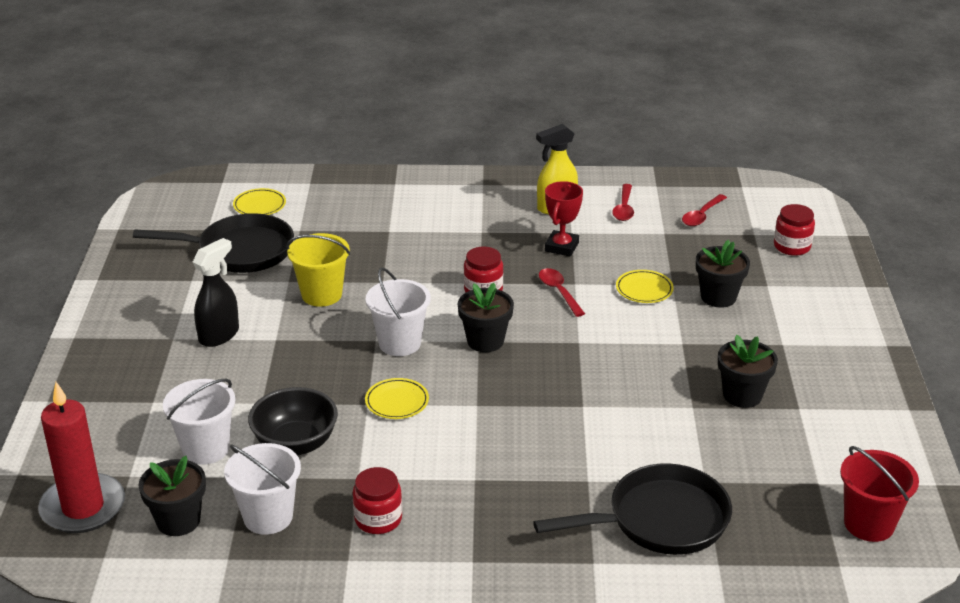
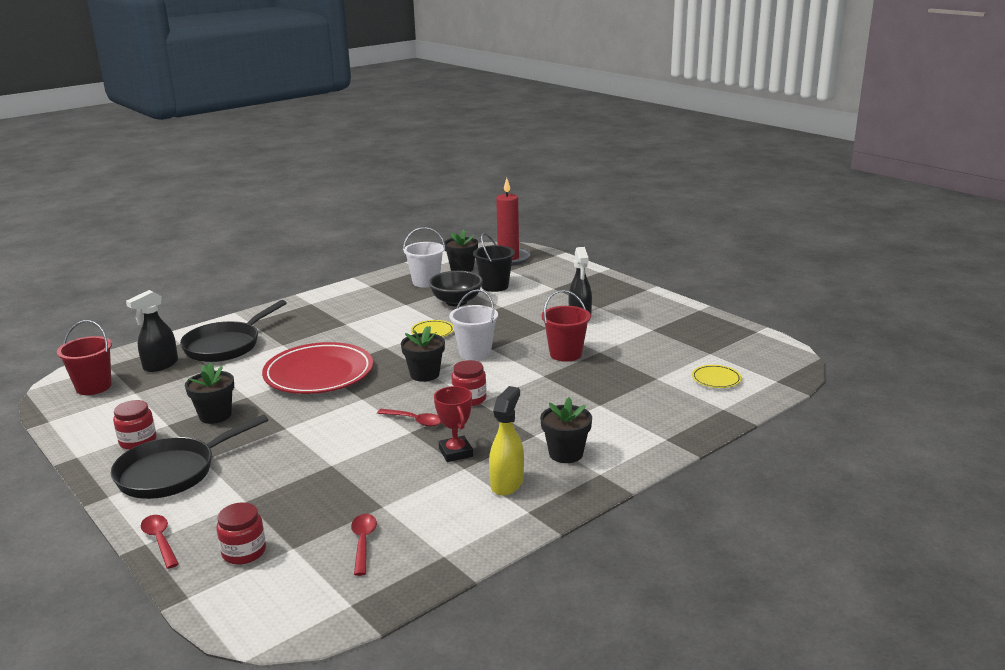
camera: 140 degrees right, 10 degrees down
(206, 449) = (494, 286): white bucket -> black bucket
(240, 251) = (662, 352): black pan -> black pan (172, 472)
(321, 294) = (565, 354): yellow bucket -> red bucket
(378, 519) = (374, 298): red jar -> red jar (138, 441)
(590, 401) = (319, 374): none -> red plate
(624, 208) = (446, 513): red spoon -> red spoon (160, 540)
(644, 289) = (351, 451): yellow plate -> none
(718, 297) = (283, 472): black flower pot -> black flower pot (566, 454)
(767, 524) = (160, 365): none -> black spray bottle

